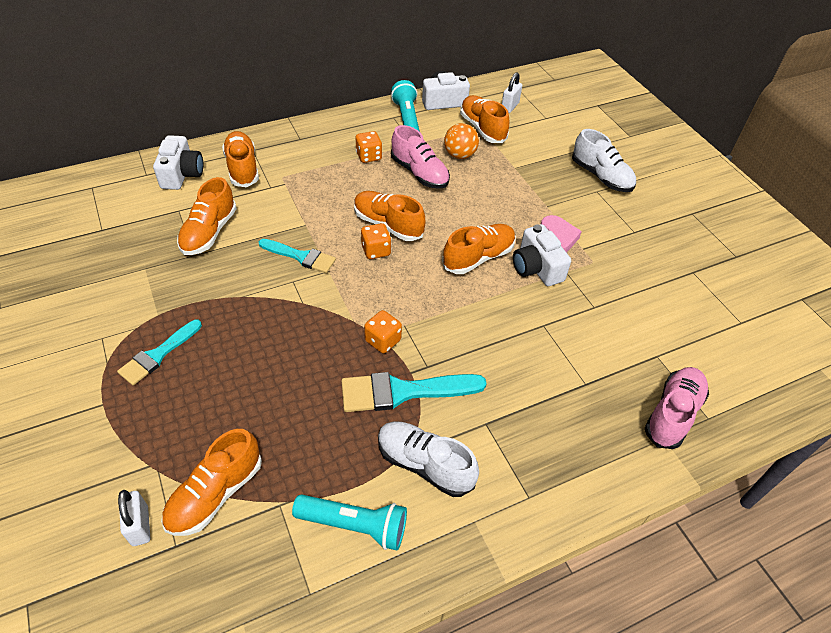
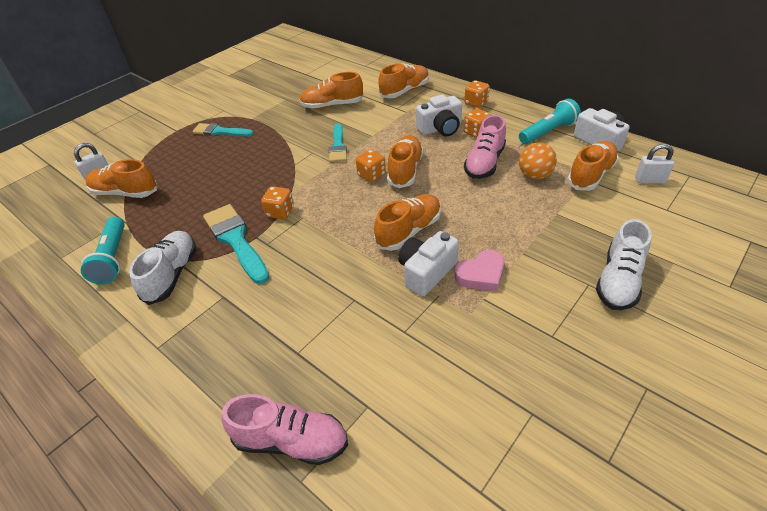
camera: 70 degrees right, 5 degrees down
(182, 174) = (376, 75): white camera -> white camera (440, 128)
(319, 134) = (476, 103): none -> orange dice
(478, 257) = (409, 231): orange shoe -> orange shoe turned 75 degrees counterclockwise

